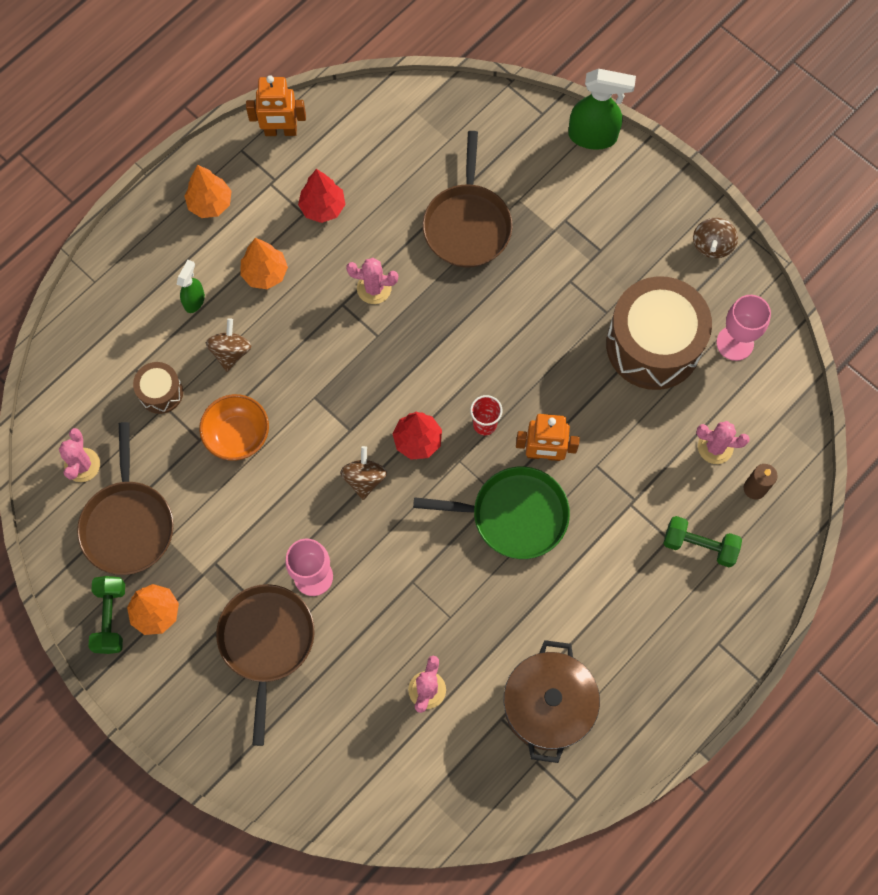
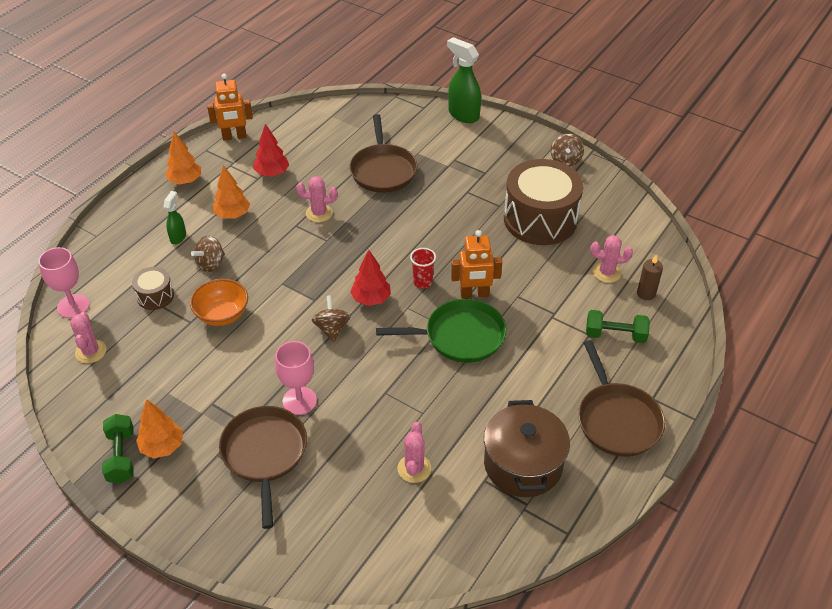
camera: 10 degrees left, 25 degrees down
(128, 524) = (133, 387): brown pan -> brown pan (617, 420)
(231, 352) = (211, 264): brown spinning top -> brown spinning top turned 135 degrees counterclockwise
(593, 136) = (463, 114): green spray bottle -> green spray bottle turned 135 degrees counterclockwise
(735, 343) = (600, 211): pink goblet -> pink goblet (73, 306)

